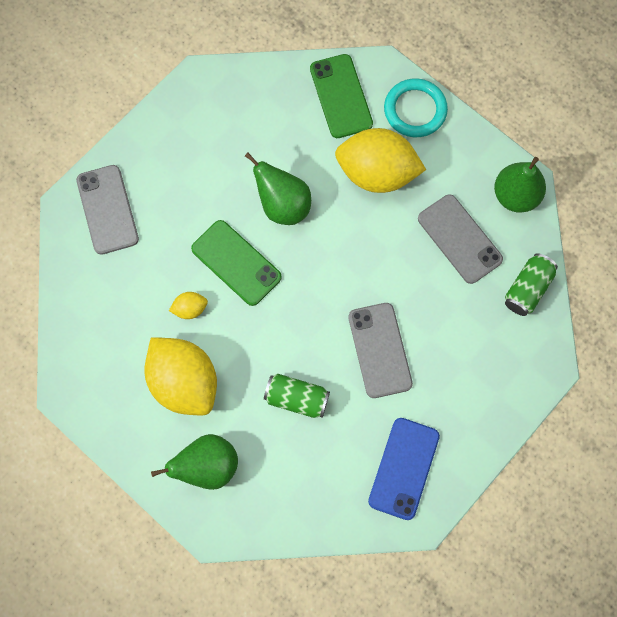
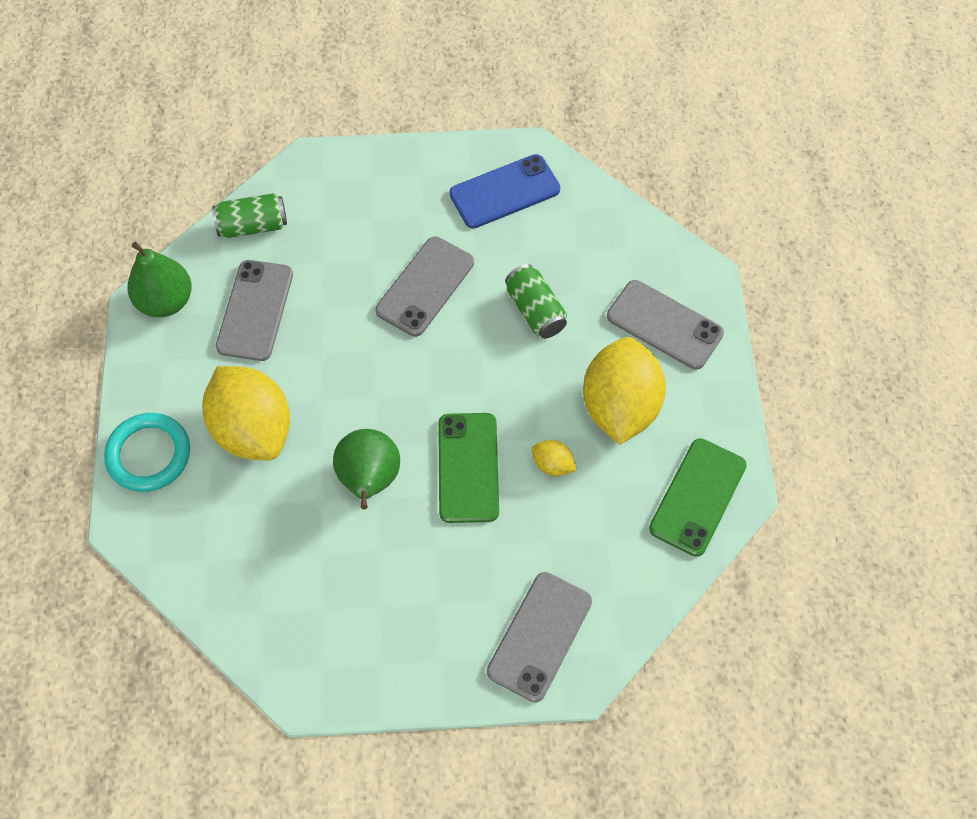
camera: 135 degrees left, 10 degrees down
(207, 466) = (664, 325): green pear -> grey phone
(341, 96) = (196, 534): green phone -> green phone (697, 497)

